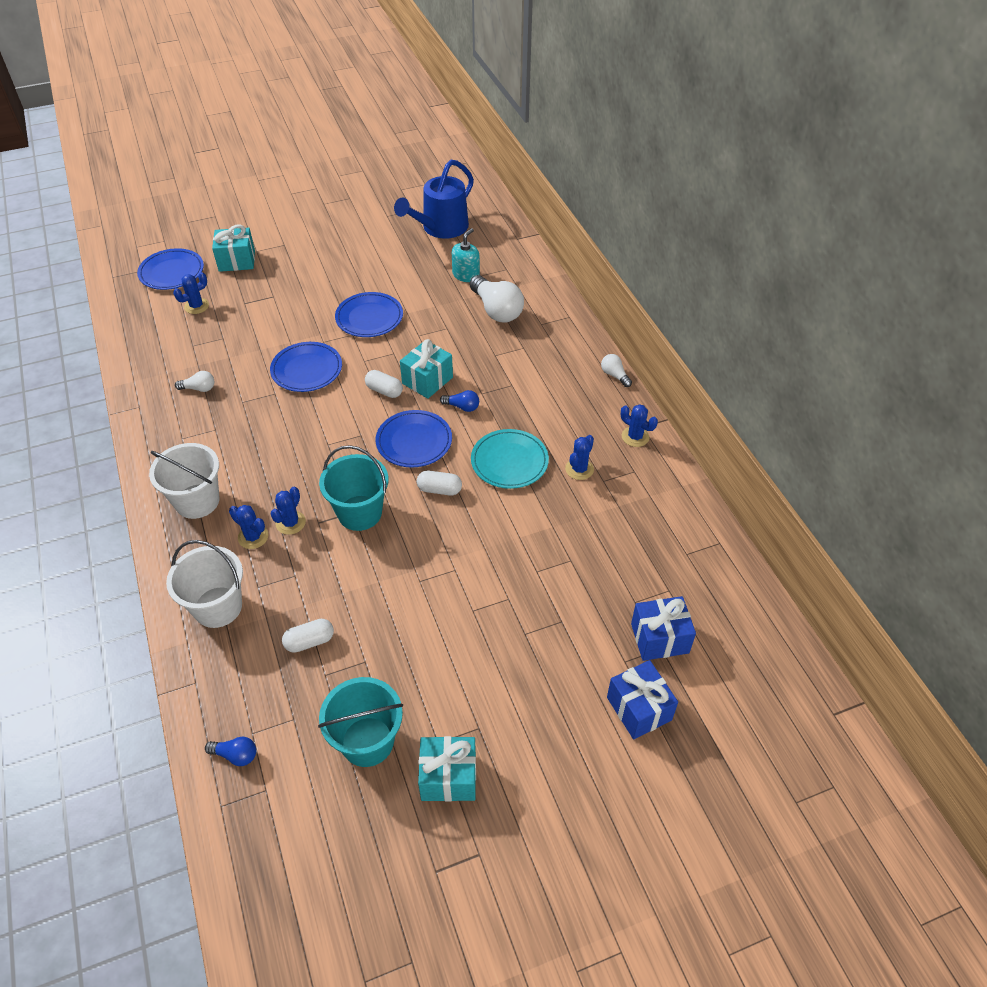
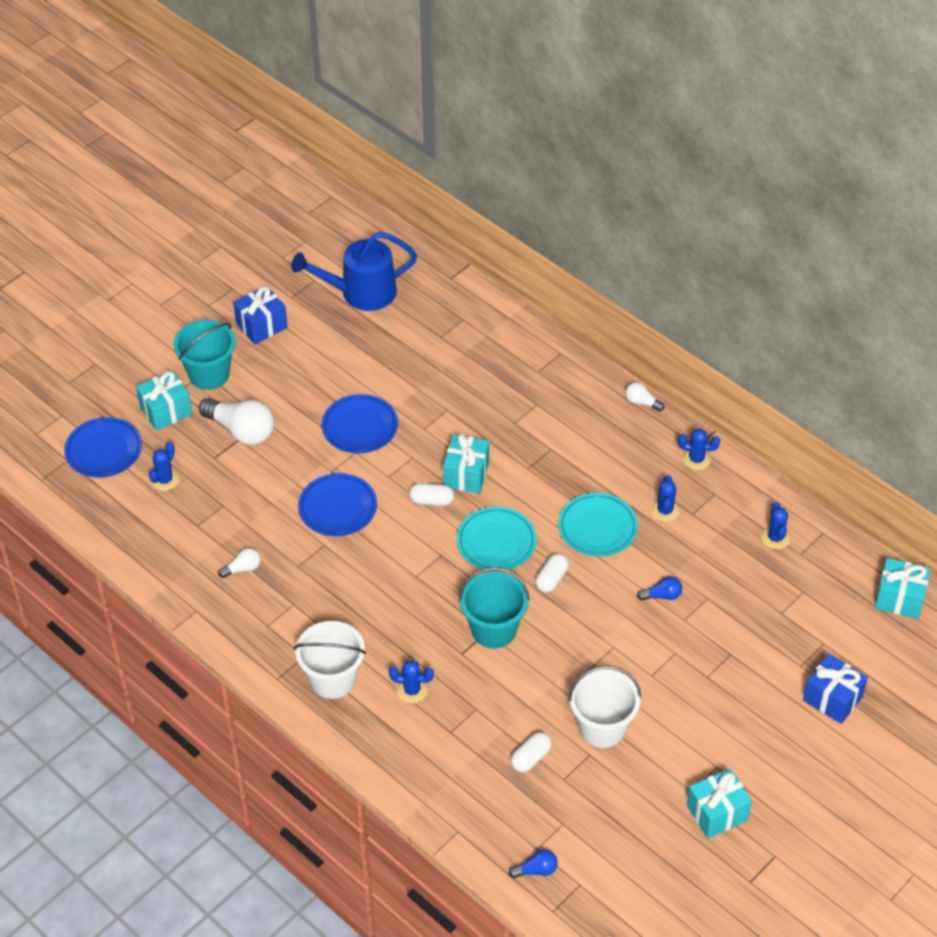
camera: 25 degrees left, 0 degrees up
(218, 607) = (428, 763): white bucket -> white bucket (602, 728)
(290, 523) = (436, 664): blue cactus -> blue cactus (775, 538)
(367, 741) = (635, 814): turquoise bucket -> turquoise bucket (209, 374)
(414, 441) = (496, 542): blue plate -> turquoise plate
(439, 489) = (551, 579): white capsule -> white capsule turned 45 degrees counterclockwise
(440, 228) = (361, 293): blue watering can -> blue watering can turned 60 degrees clockwise
(462, 407) = (518, 489): blue light bulb -> blue light bulb (662, 595)
(466, 275) = (426, 341): turquoise soap dispenser -> none
(496, 310) = (484, 371): white light bulb -> white light bulb (241, 431)
(659, 638) = (818, 635): blue gift -> blue gift (261, 325)
(765, 635) = (899, 598): none -> turquoise gift

